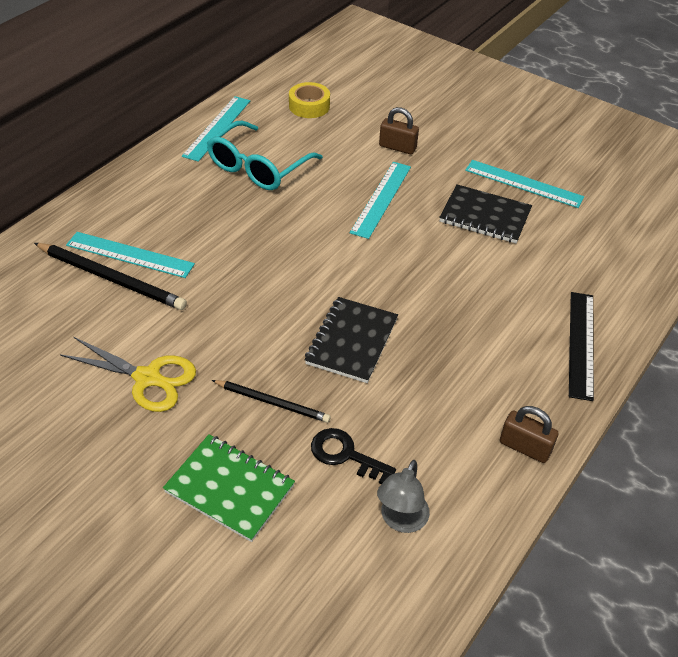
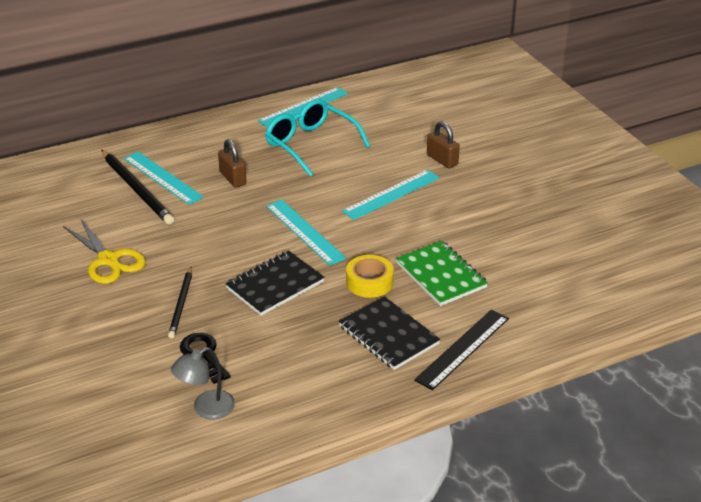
camera: 30 degrees right, 10 degrees down
(229, 489) = (106, 346): green notebook -> green notebook (441, 275)
(258, 167) = (310, 144): turquoise glasses -> turquoise glasses turned 75 degrees clockwise
(272, 402) = (181, 304): black pencil -> black pencil turned 45 degrees clockwise
(309, 106) = (394, 109): yellow tape -> yellow tape (369, 282)
(485, 216) = (470, 232): black notebook -> black notebook (388, 335)
(523, 184) = (530, 218): turquoise ruler -> turquoise ruler (304, 232)
(525, 447) = (344, 400): brown padlock -> brown padlock (233, 178)

